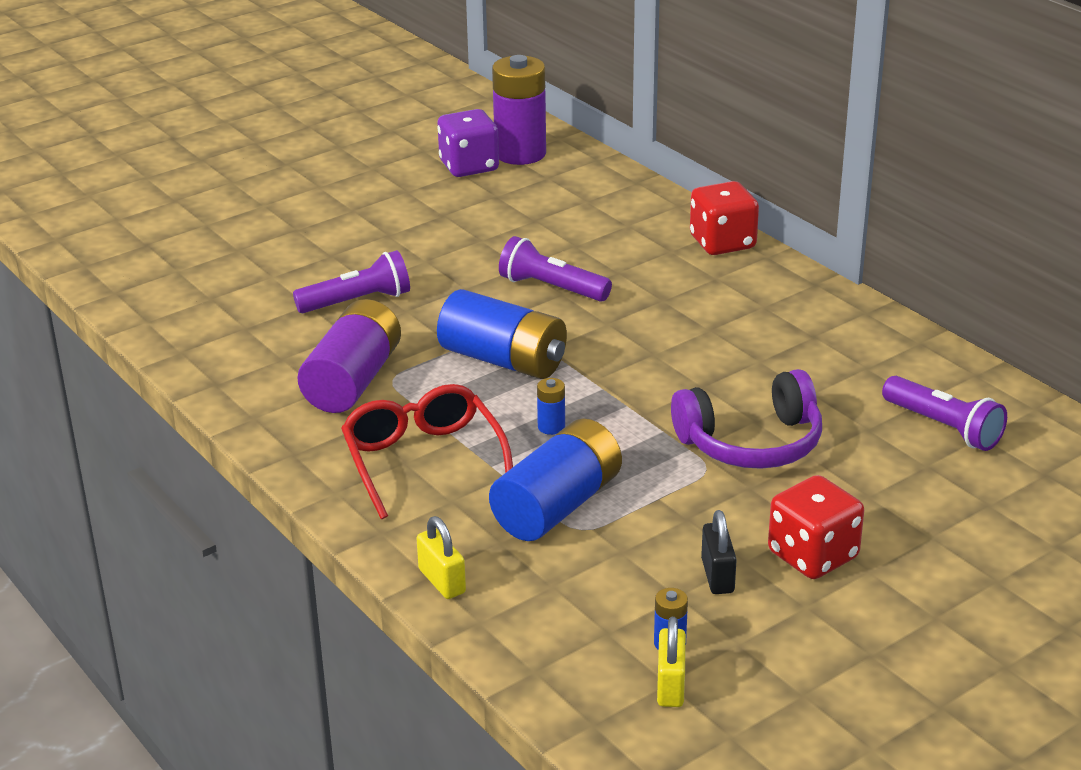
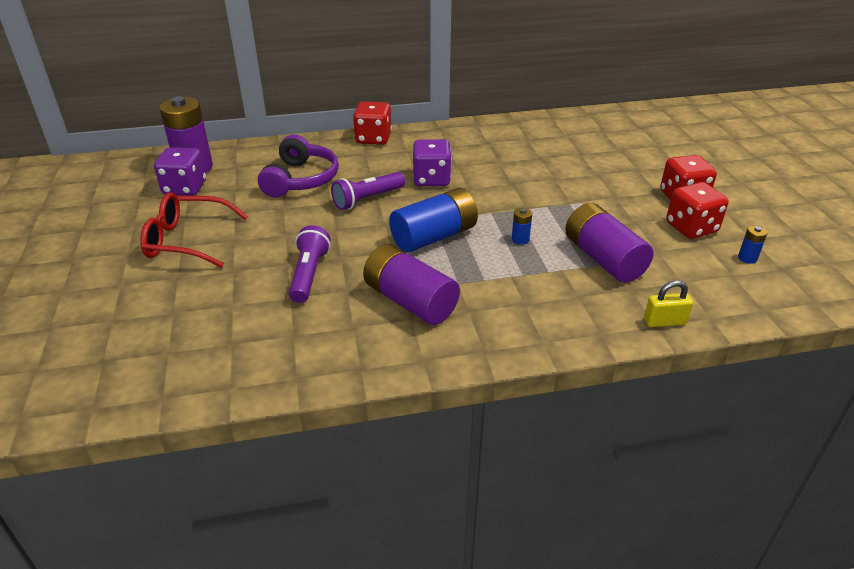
camera: 65 degrees left, 5 degrees up
(423, 460) = (527, 295): red glasses -> red glasses (187, 240)
(557, 506) = (603, 259): blue battery -> purple battery
(650, 319) = (431, 179): none -> purple dice
(670, 686) = (785, 268): yellow padlock -> none
(717, 576) = (691, 228): black padlock -> red dice
(751, 443) = (575, 185): purple headphones -> purple headphones (301, 179)
(943, 427) = (591, 137): purple flashlight -> none

